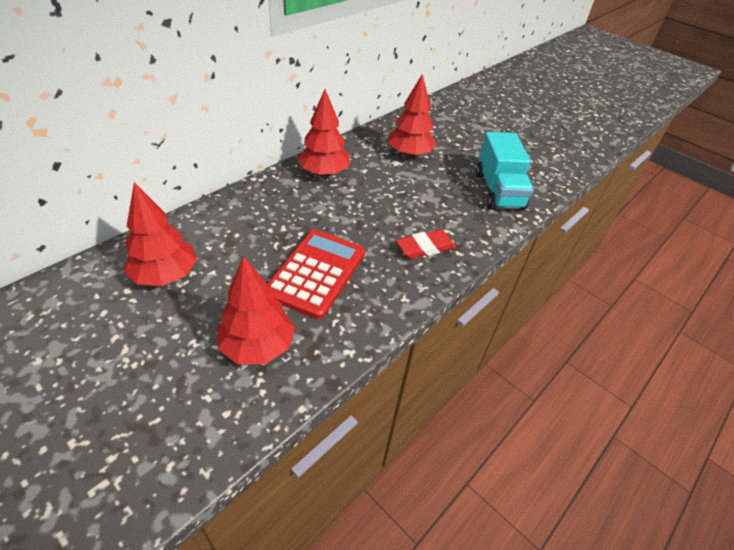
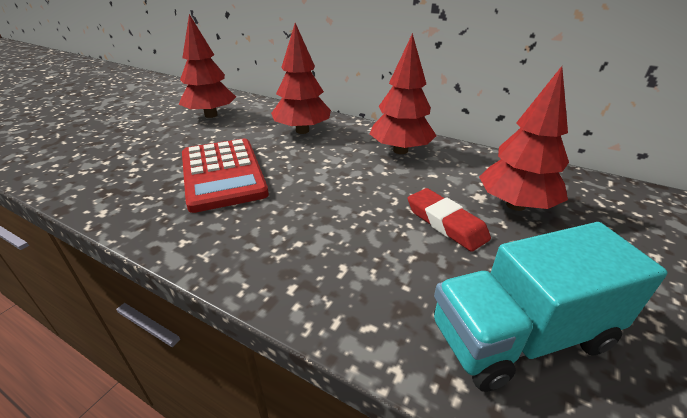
camera: 80 degrees right, 10 degrees down
(257, 346) = (124, 163): red tree -> red tree (302, 131)
(316, 273) = (223, 174): red calculator -> red calculator turned 60 degrees clockwise
(425, 247) = (291, 248): red eraser -> red eraser (446, 223)

